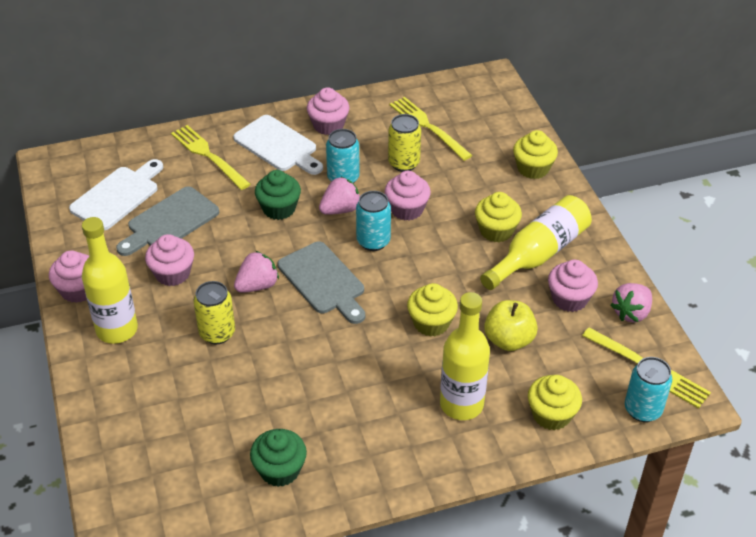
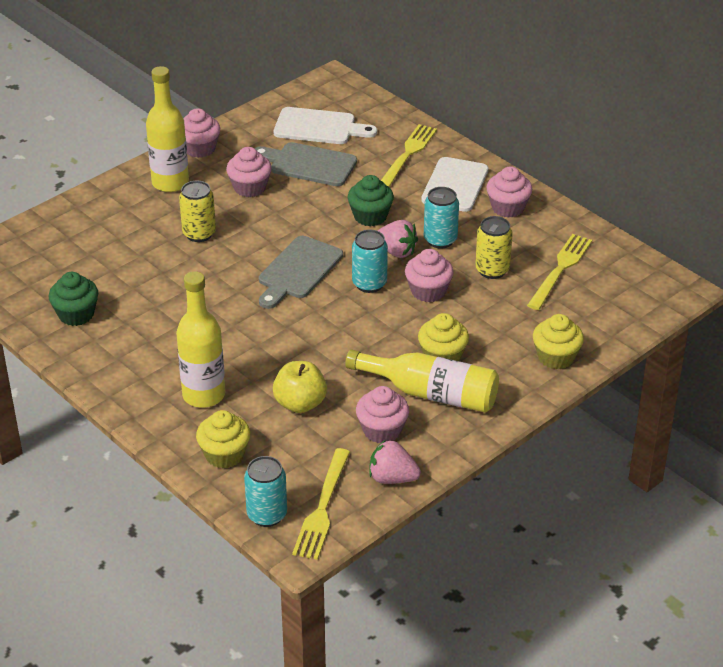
camera: 65 degrees right, 5 degrees down
(257, 285) = (267, 236): pink strawberry -> none
(431, 323) = (290, 349): yellow cupcake -> none

